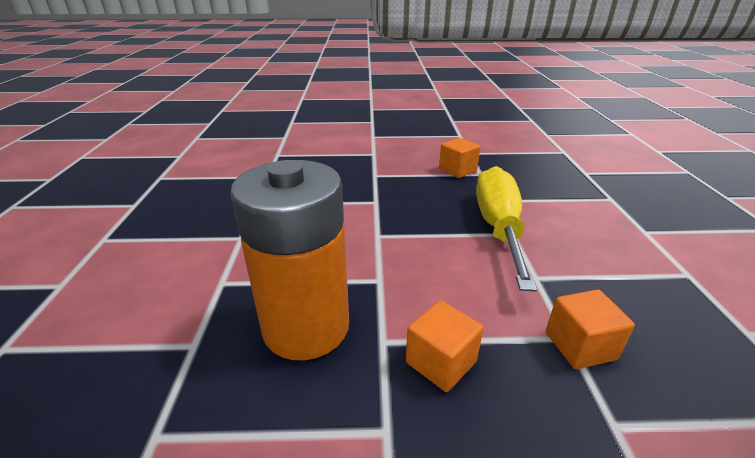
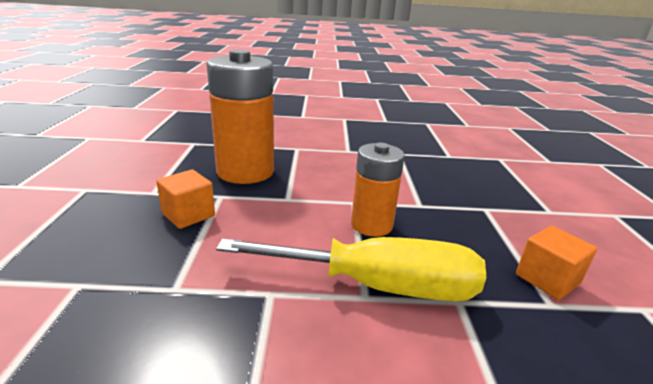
camera: 90 degrees right, 5 degrees down
(418, 226) = (371, 225): none -> orange battery
(580, 345) = (159, 293): orange cube -> none

